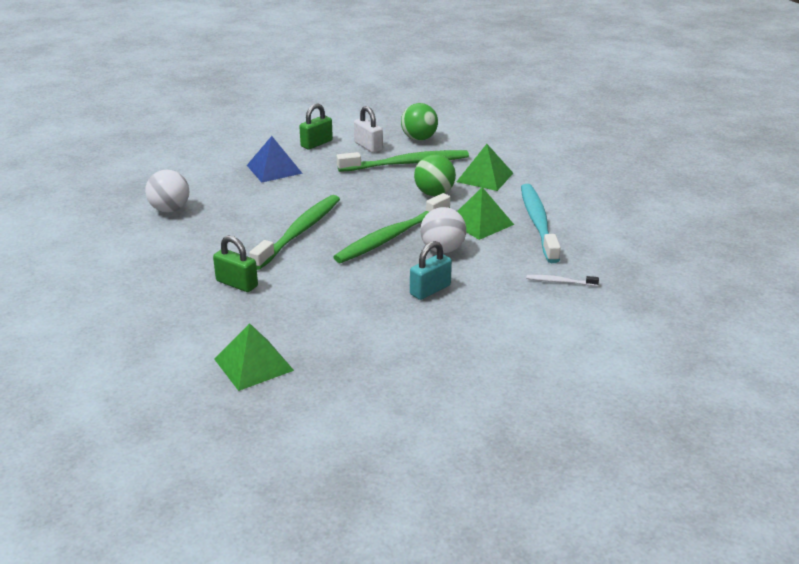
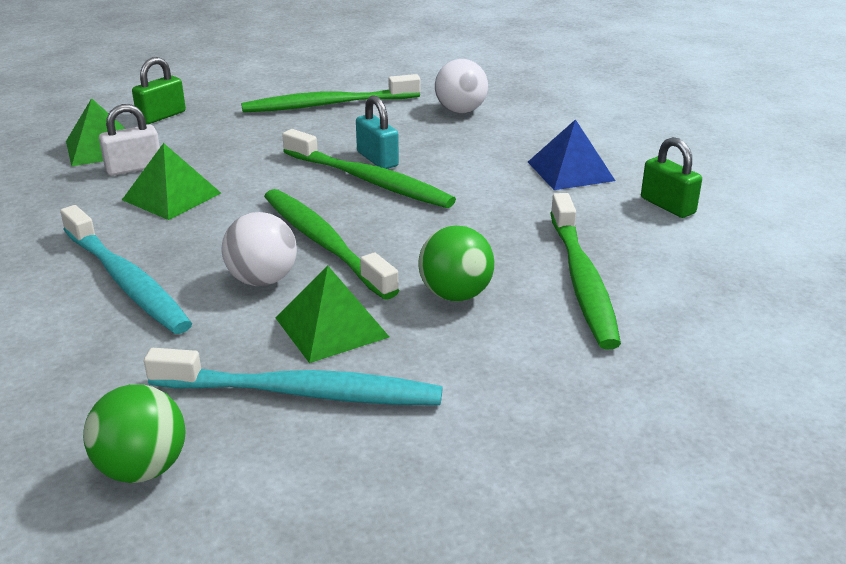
camera: 100 degrees right, 0 degrees up
(152, 267) = (327, 105): none -> green toothbrush
(237, 284) = (263, 143): green padlock -> green padlock (161, 116)
(368, 146) = (658, 249): white padlock -> white padlock (134, 168)
(419, 139) = (700, 305): green ball -> green ball (142, 469)
(430, 290) = (160, 258): turquoise padlock -> turquoise padlock (377, 159)
(463, 295) = (126, 281): none -> turquoise toothbrush
(484, 177) = (512, 359): green pyramid -> green pyramid (172, 196)
(560, 281) = (94, 377): white toothbrush -> none

